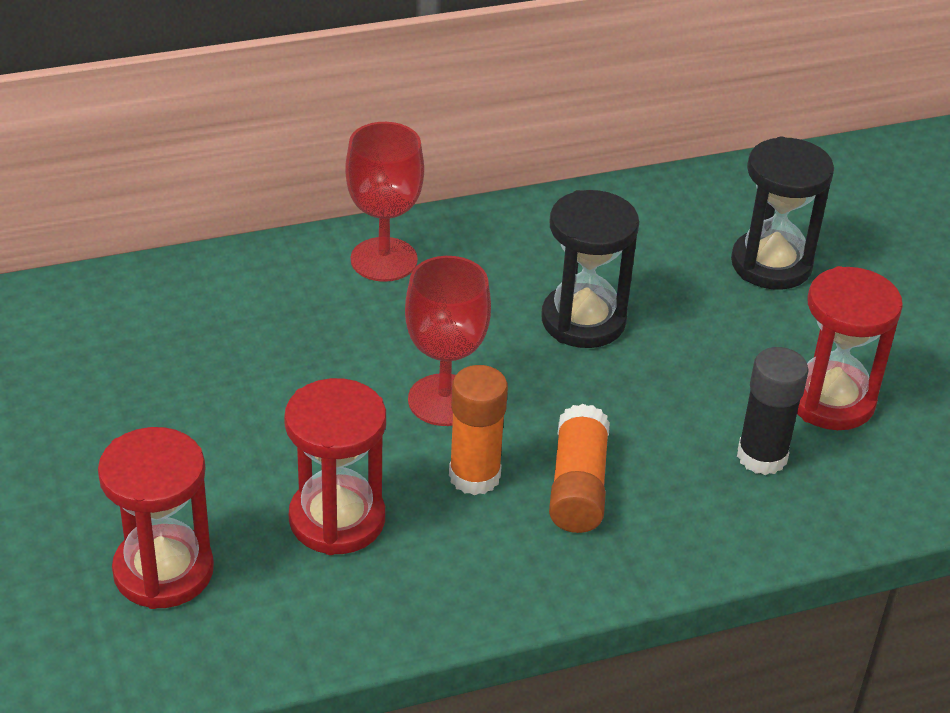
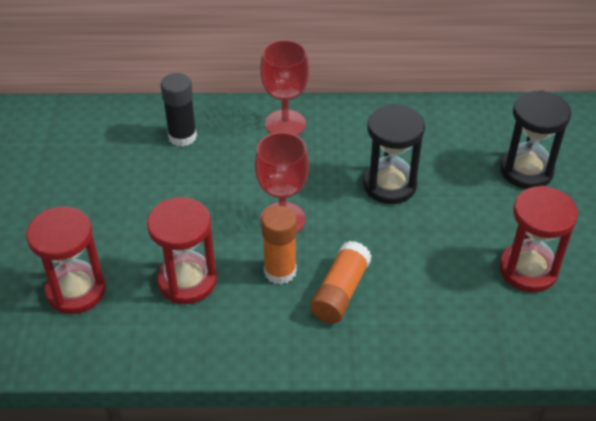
camera: 20 degrees right, 5 degrees up
(762, 456) = (466, 298): black glue stick -> black glue stick (182, 136)

